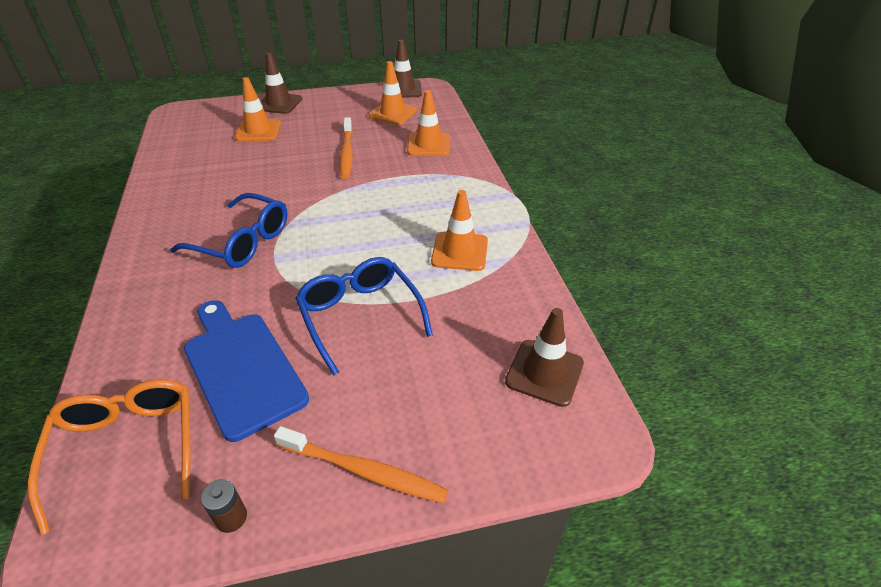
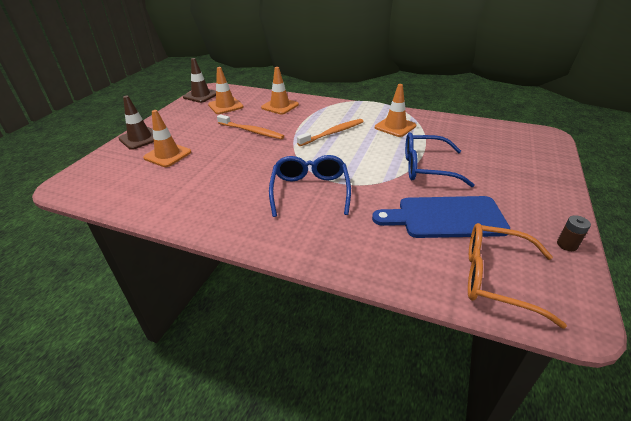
camera: 55 degrees left, 5 degrees down
(241, 241) = (310, 191): blue glasses -> blue glasses turned 60 degrees counterclockwise
(364, 471) = (547, 195): orange toothbrush -> orange toothbrush (333, 133)
(544, 372) = (502, 134): brown traffic cone -> none

